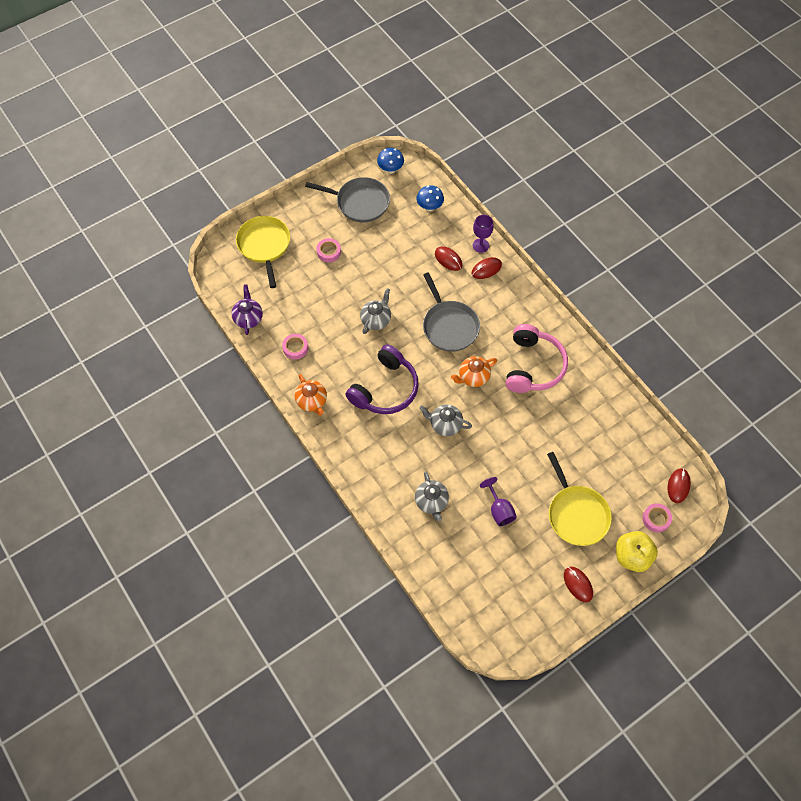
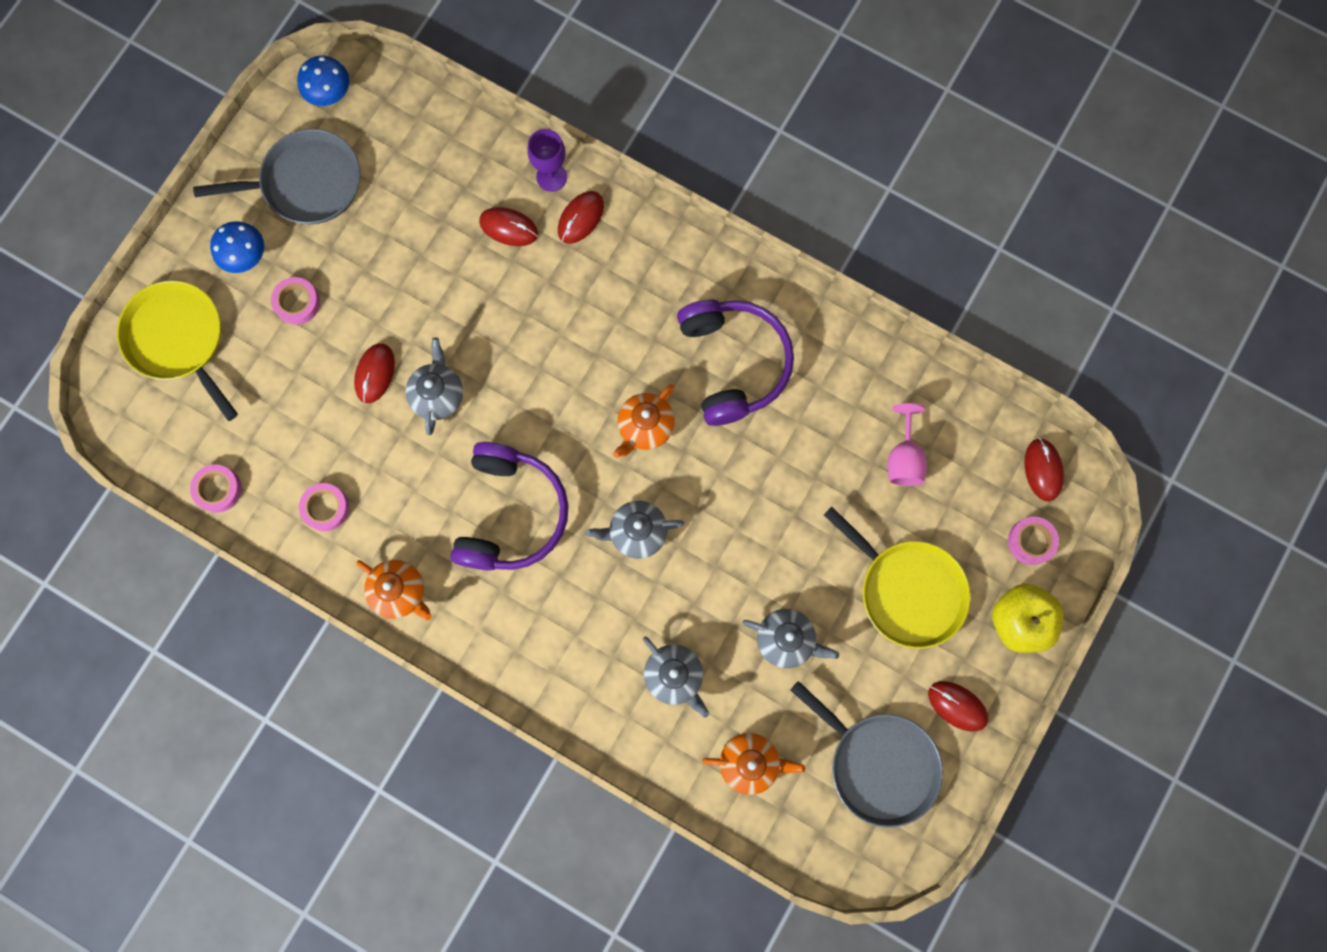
camera: 25 degrees left, 15 degrees up
(248, 318) = (218, 489): purple teapot -> pink tape
(350, 298) = (375, 373): none -> red mouse
(429, 207) = (432, 140): blue mushroom -> blue mushroom (246, 257)
(449, 326) = (565, 352): grey pan -> grey pan (878, 764)
(451, 562) = (750, 762): none -> orange teapot
(499, 510) = (786, 640): purple goblet -> grey teapot
(533, 366) = (733, 363): pink headphones -> purple headphones
(603, 448) = (903, 458): none -> pink goblet

